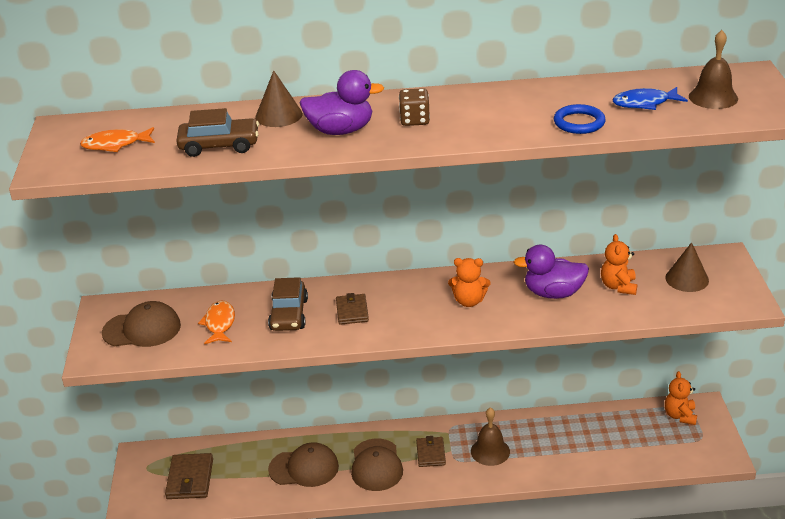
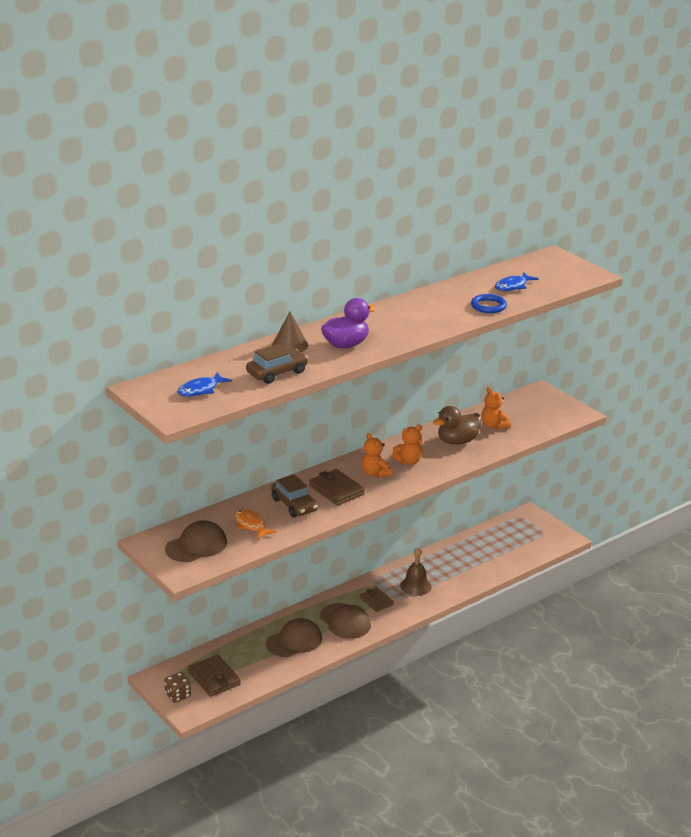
camera: 35 degrees left, 5 degrees down
(115, 145) = (201, 390): orange fish -> blue fish
(352, 311) = (336, 490): brown wallet -> brown wallet, size x1.50
(414, 120) = (385, 327): brown dice -> brown dice (178, 695)
(553, 293) = (457, 441): purple duck -> brown duck
(680, 416) = (519, 523): orange teddy bear -> orange teddy bear (375, 473)
(687, 279) = (530, 410): brown cone -> none
(713, 97) = (547, 274): brown bell -> none

